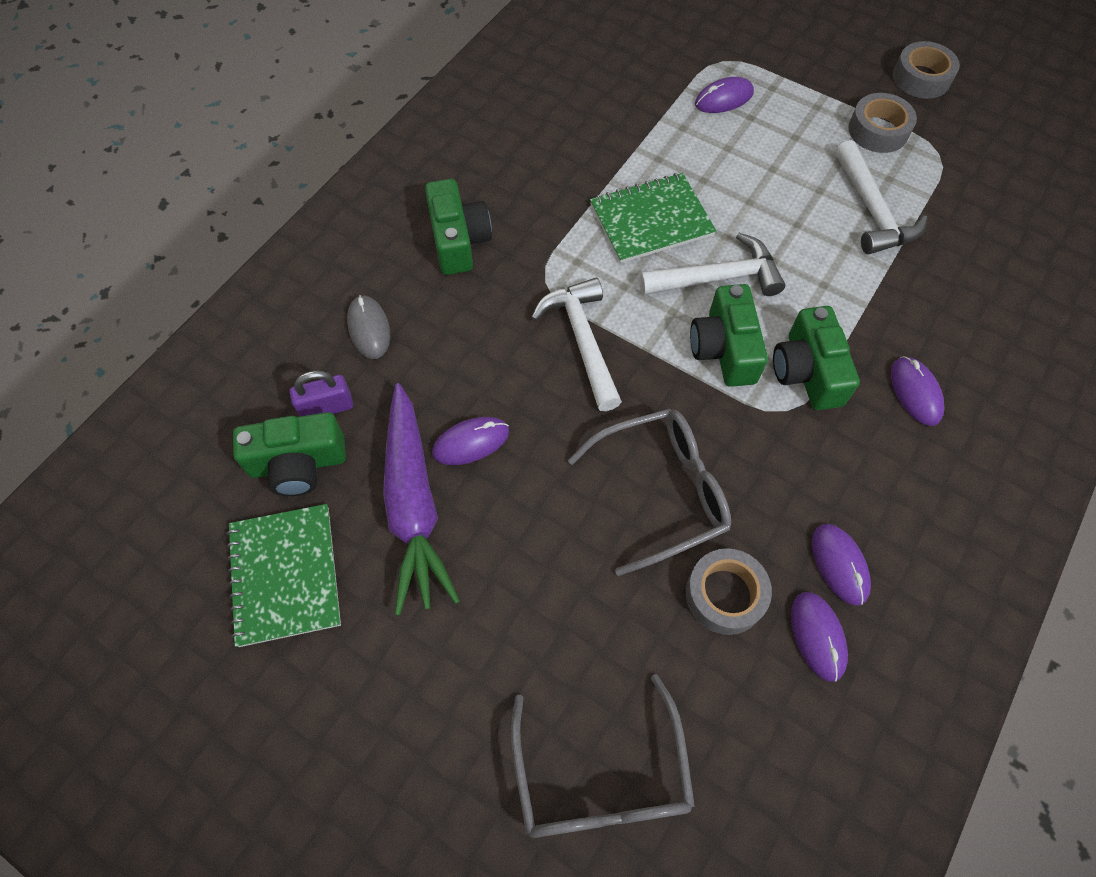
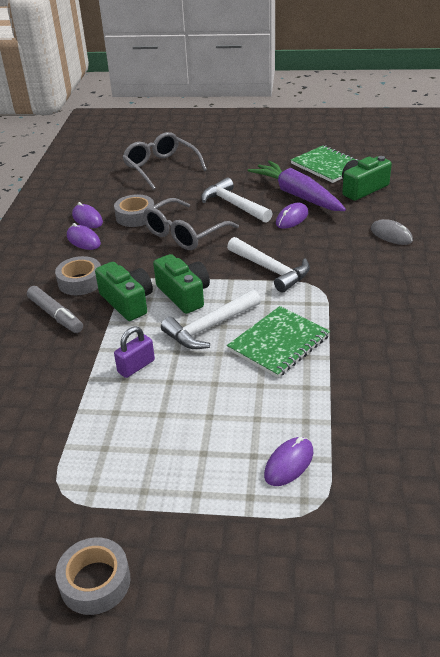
camera: 155 degrees right, 25 degrees down
(326, 407) = (373, 206): purple padlock -> purple padlock (136, 366)
(458, 240) = (392, 286): green camera -> none
(872, 211) = (112, 414): white hammer -> white hammer (233, 205)
(878, 130) = (127, 492): grey tape -> grey tape (80, 282)
(915, 392) = (55, 315): purple mouse -> grey marker

